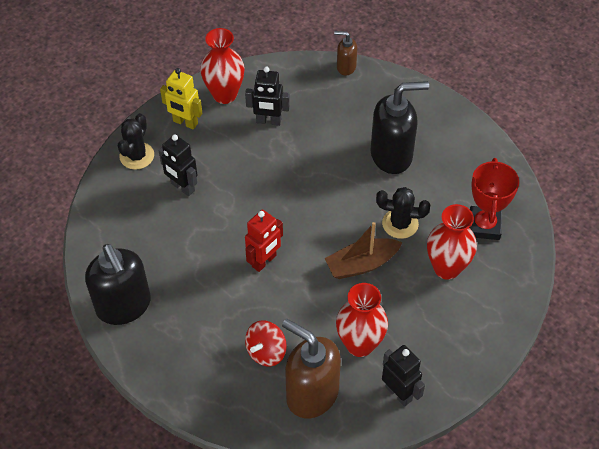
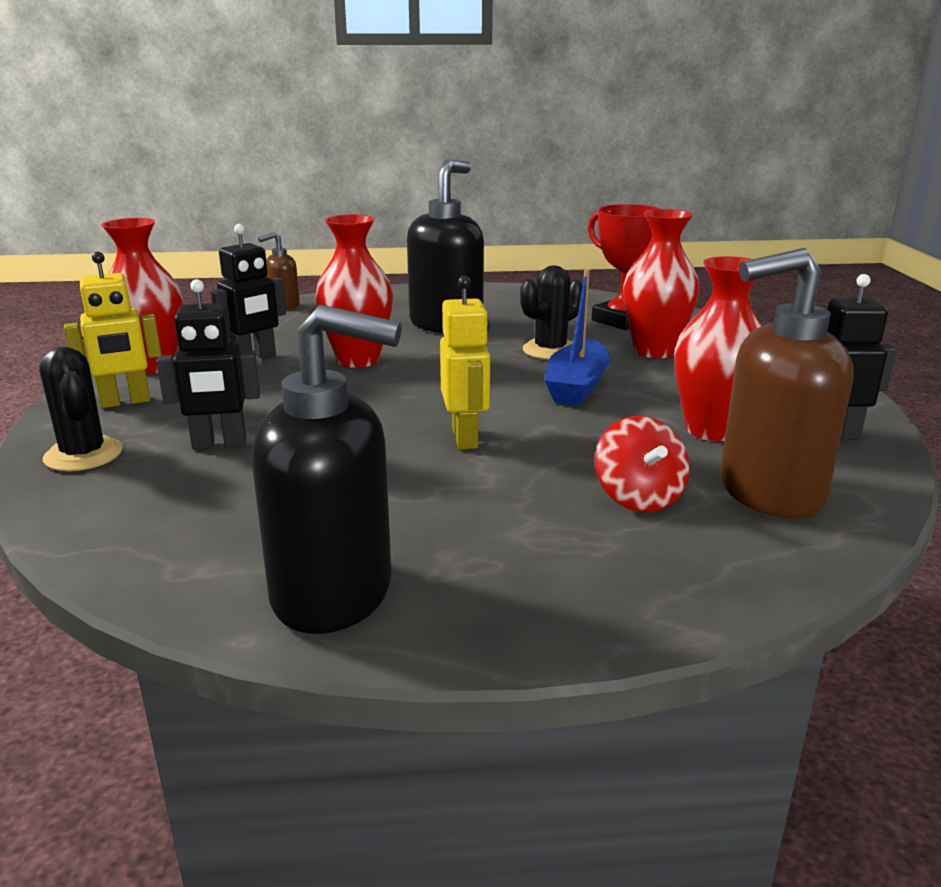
camera: 50 degrees left, 30 degrees down
(264, 261) = (465, 438): red robot -> yellow robot
(307, 159) = (358, 360): none -> red vase
(361, 264) = (576, 386): brown boat -> blue boat

